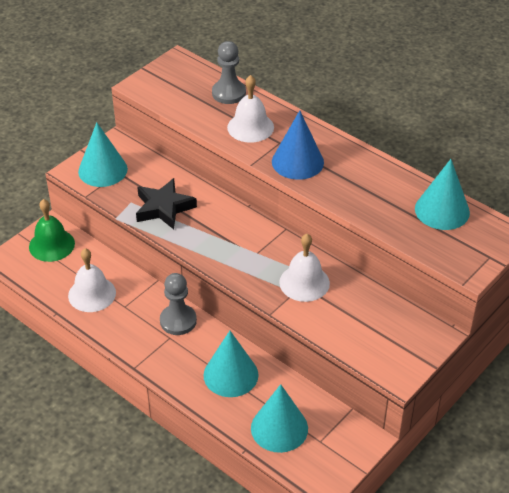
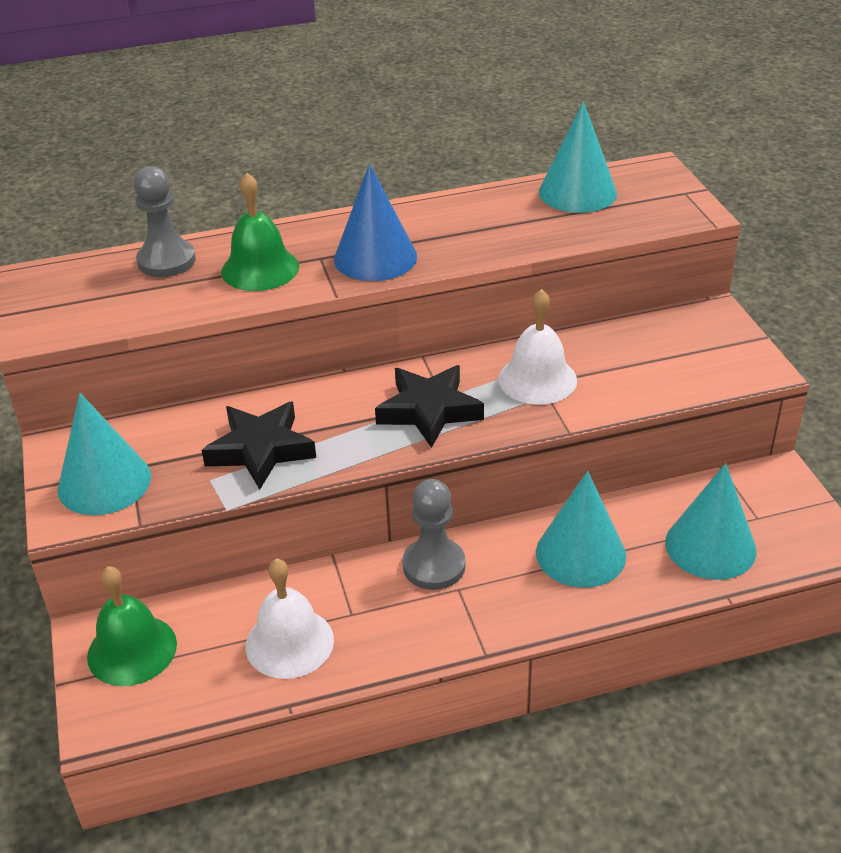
camera: 55 degrees left, 5 degrees down
(242, 252) = (429, 410): none -> black star
(250, 127) = (260, 269): white bell -> green bell

